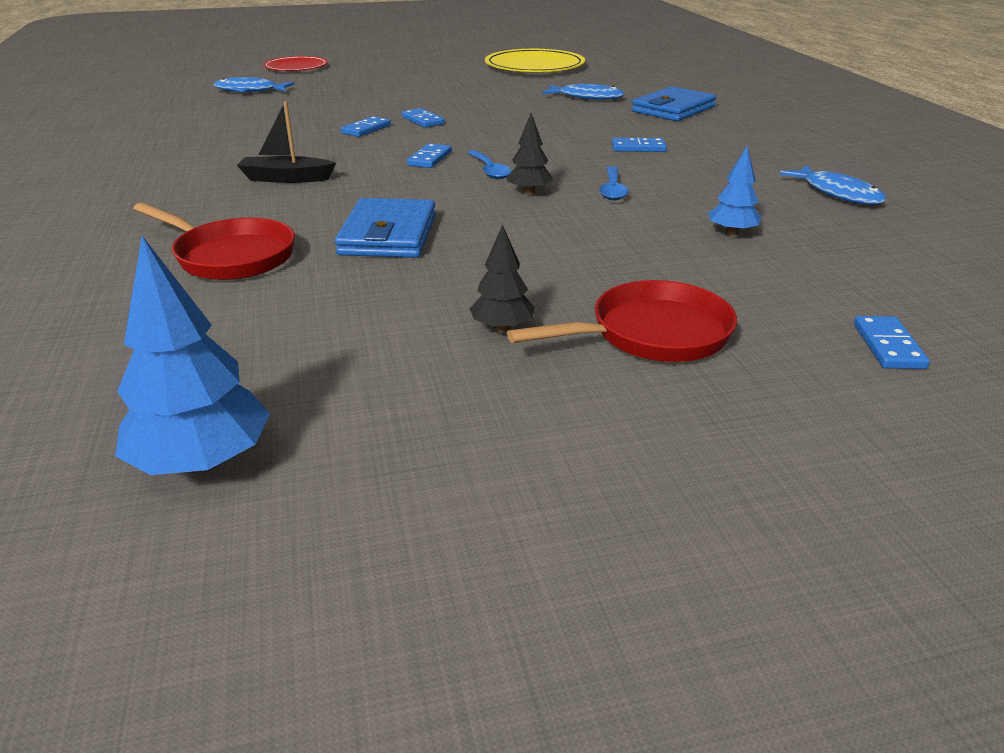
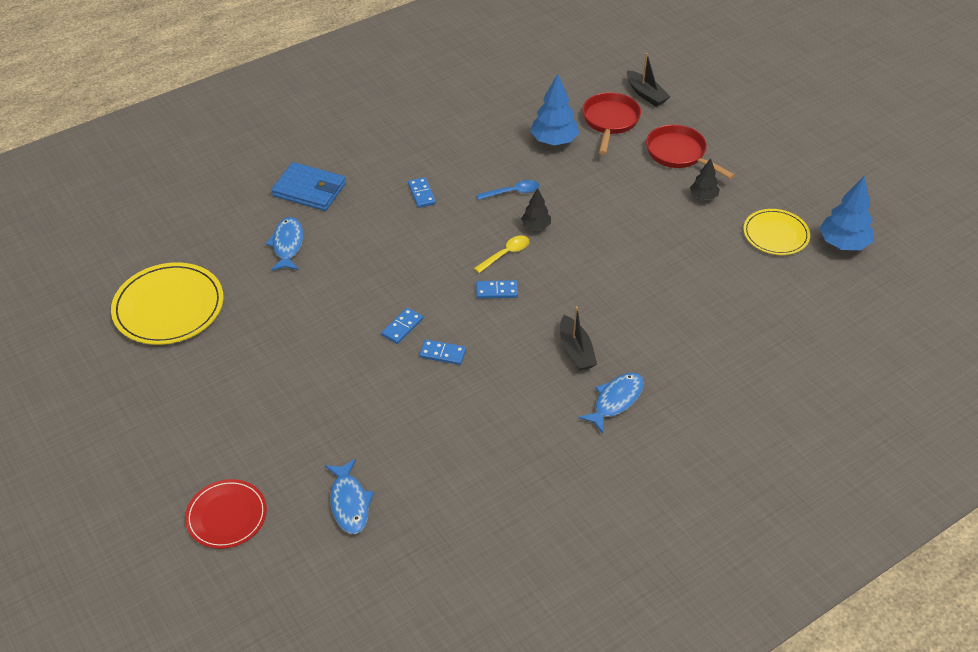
camera: 110 degrees left, 15 degrees up
(230, 256) = (700, 318): red pan -> red pan (610, 121)
(325, 378) = (775, 234): none -> yellow plate
(388, 235) = (634, 265): blue wallet -> none
(489, 170) = (506, 254): blue spoon -> yellow spoon
(732, 233) = (554, 141): blue tree -> blue tree, size x1.72
(837, 193) = (471, 107): blue fish -> blue fish (615, 401)
(888, 346) = (646, 94): blue domino -> black boat

